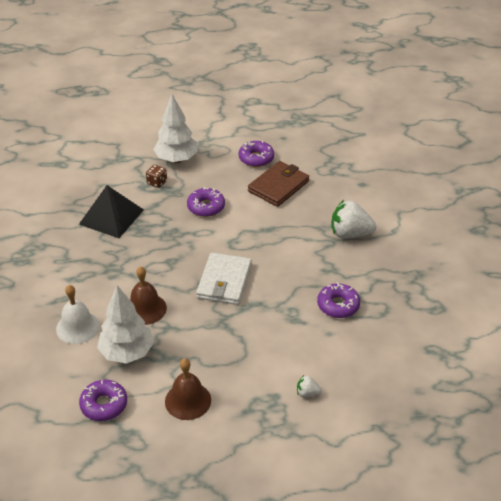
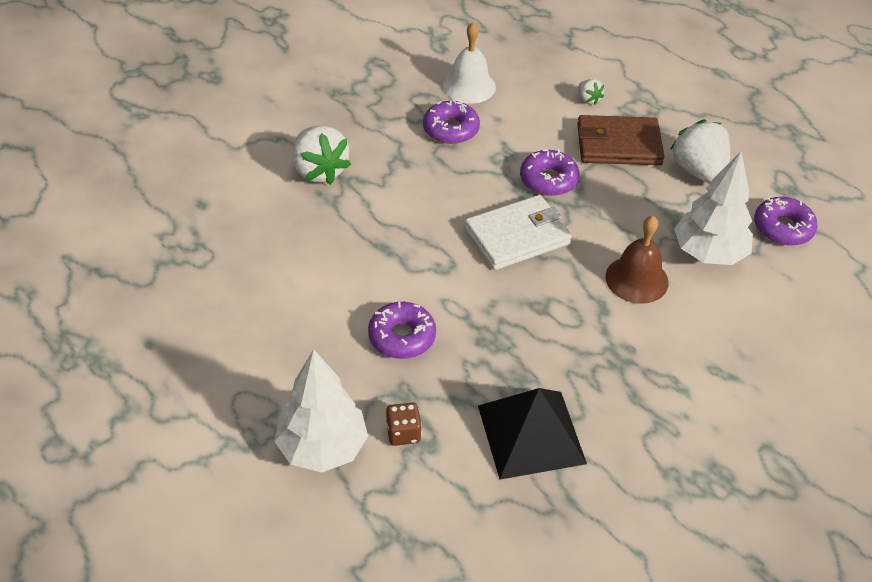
camera: 130 degrees left, 5 degrees up
(77, 327) = (734, 322): white bell -> white bell (469, 86)
(188, 400) = (698, 171): brown bell -> white strawberry
(256, 158) = (234, 346): purple donut -> purple donut (548, 180)
(278, 186) = (282, 284): brown wallet -> brown wallet (618, 145)

